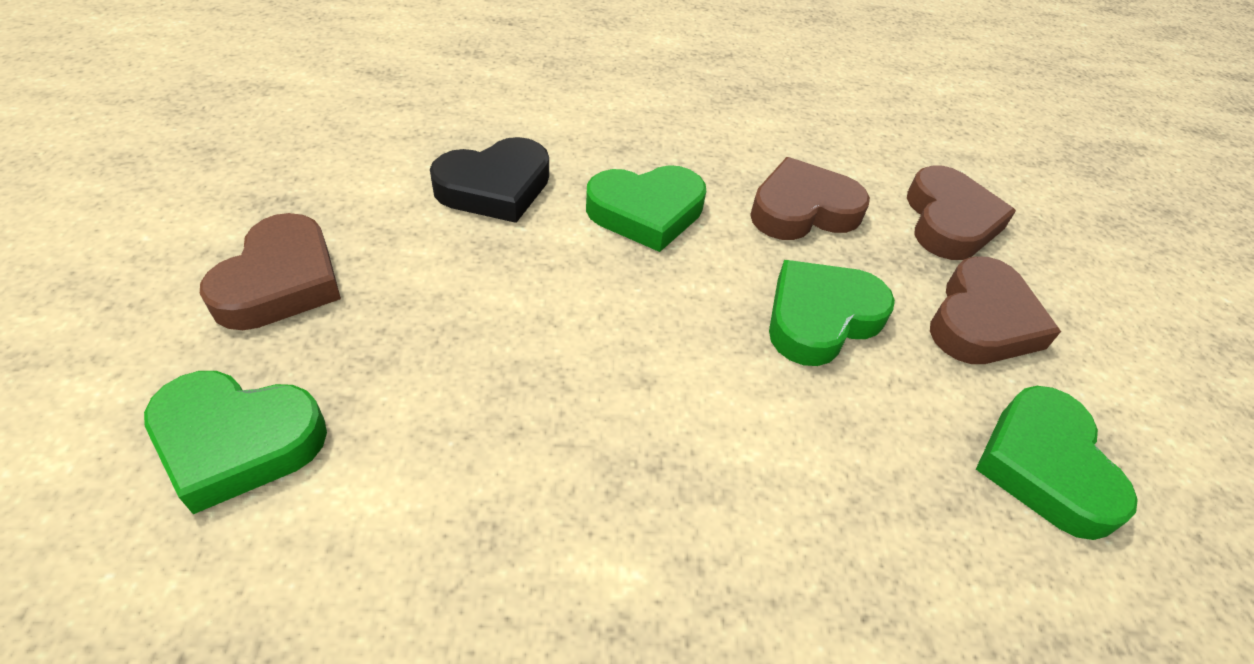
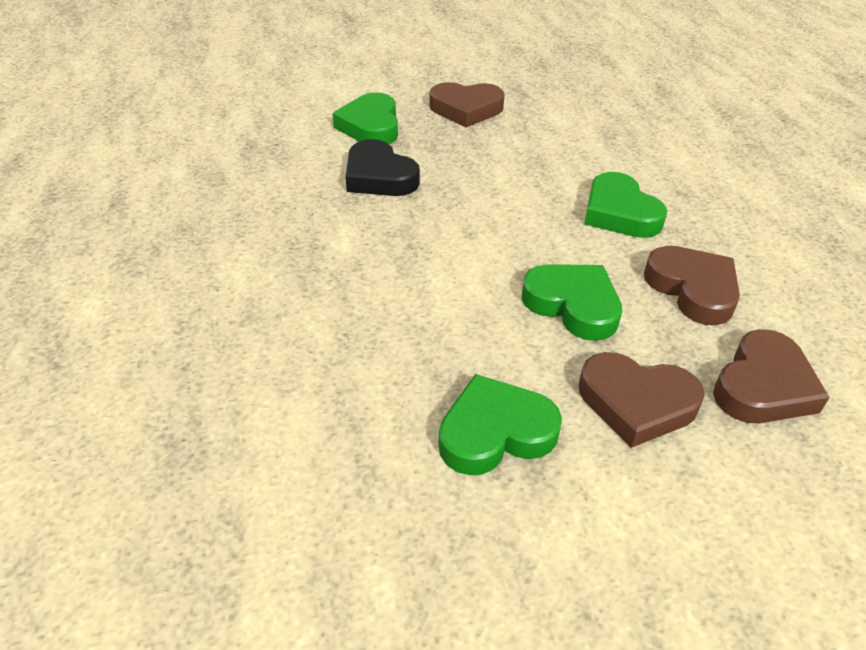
camera: 80 degrees right, 5 degrees down
(495, 187) = (590, 152): black heart -> black heart (379, 176)
(949, 221) = (763, 386): brown heart -> brown heart turned 45 degrees counterclockwise

